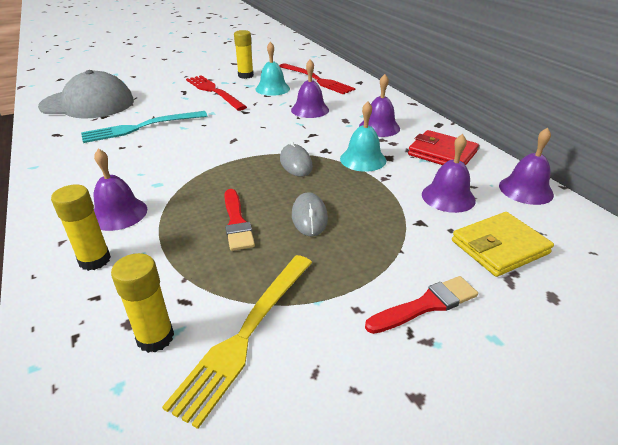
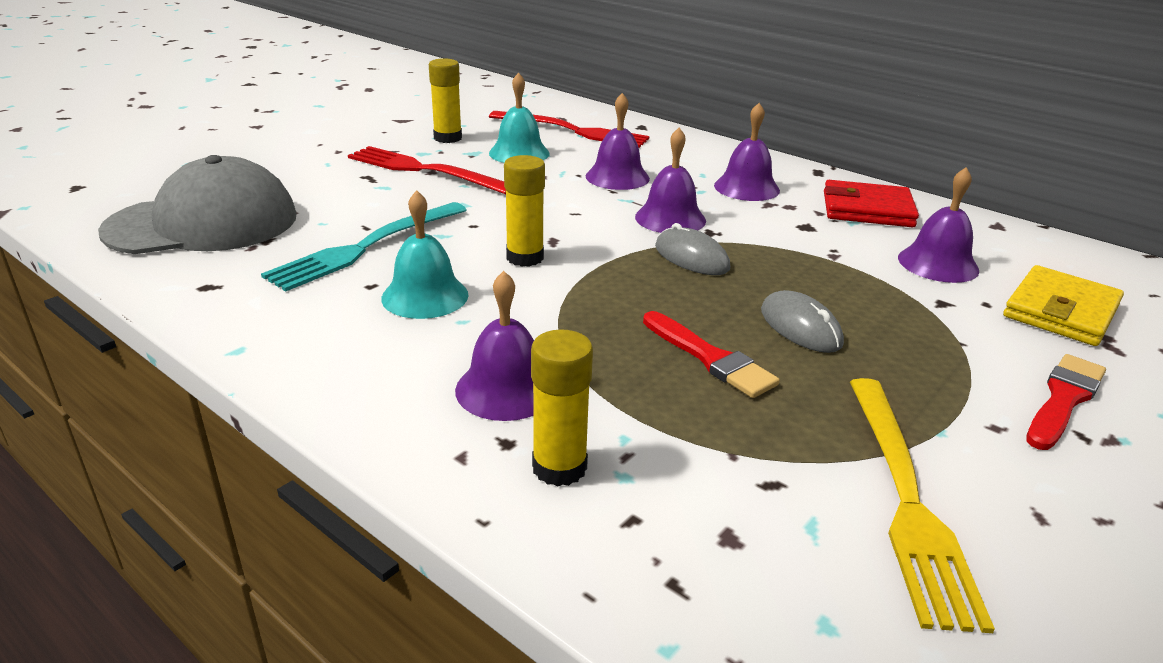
camera: 25 degrees left, 5 degrees down
(155, 337) = (794, 544): yellow glue stick -> yellow glue stick (525, 258)
(363, 159) = (777, 235): turquoise bell -> turquoise bell (425, 296)
(525, 190) = (1011, 237): purple bell -> purple bell (670, 218)

